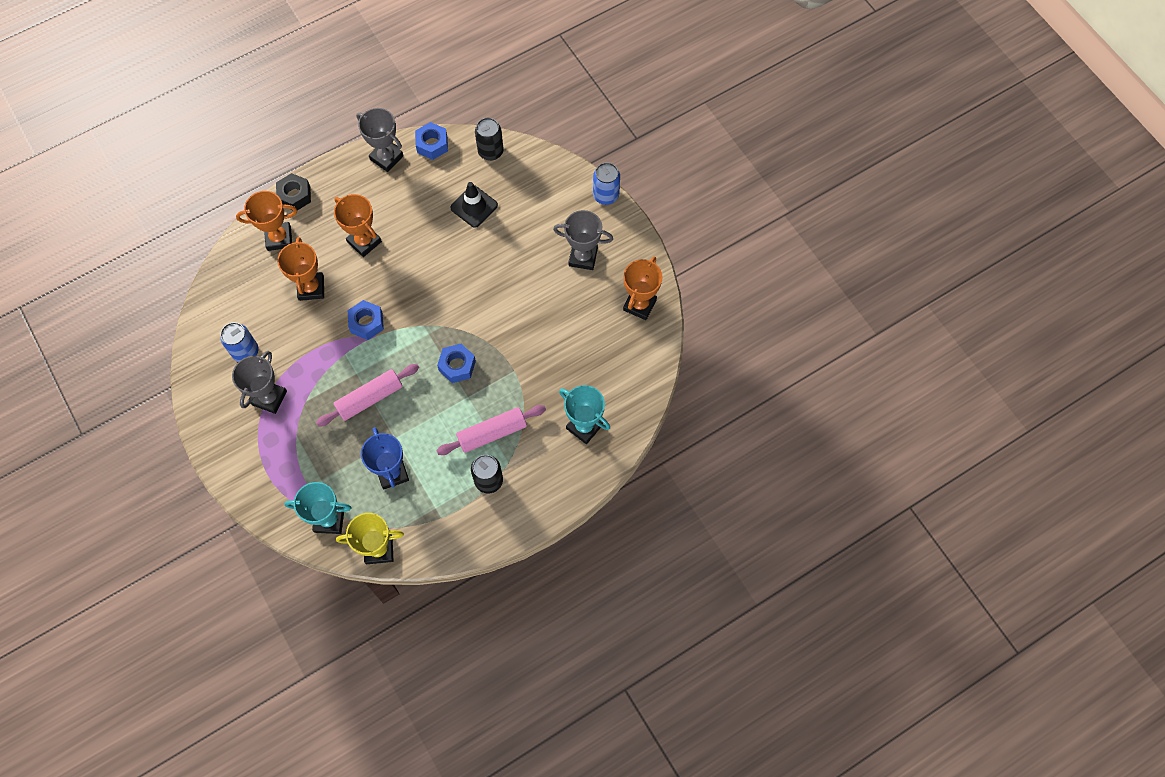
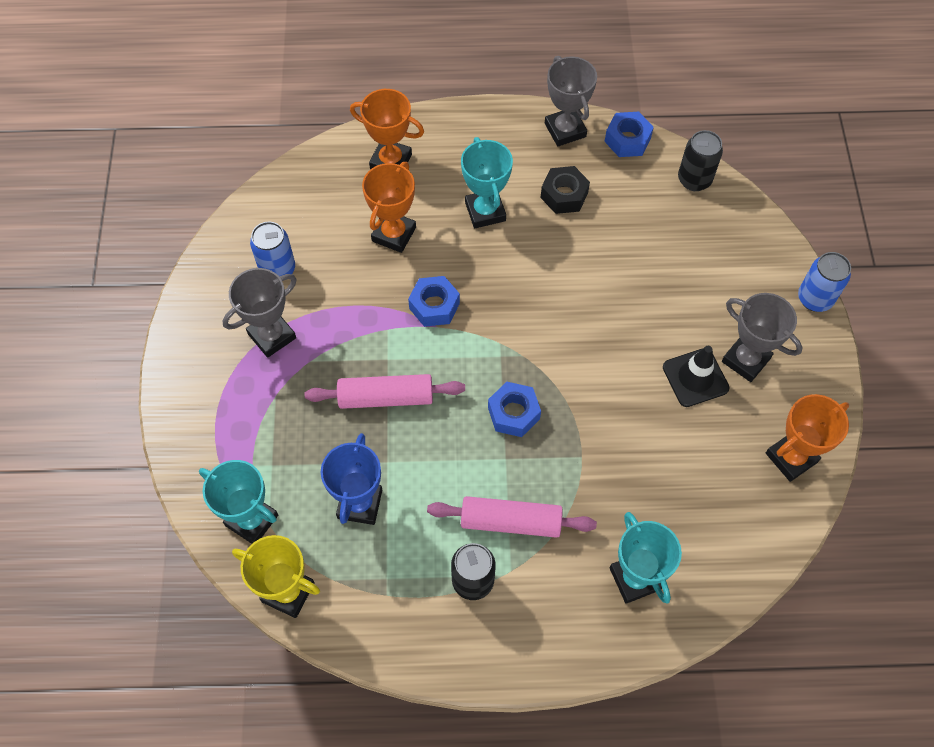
camera: 30 degrees right, 5 degrees down
(295, 196) = (436, 124): black nut -> black nut (564, 195)
(364, 242) = (485, 211): orange trophy -> turquoise trophy
(474, 206) = (639, 233): black traffic cone -> black traffic cone (695, 377)

